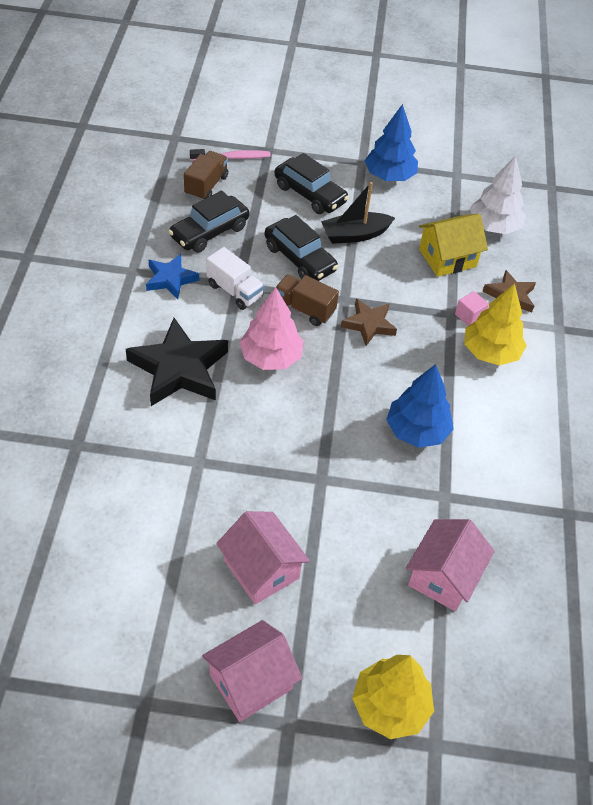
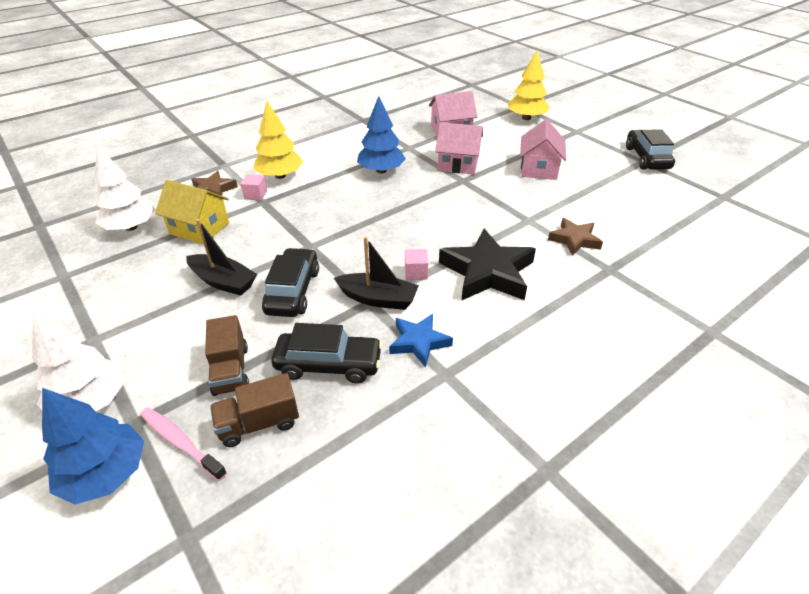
camera: 130 degrees left, 10 degrees down
(234, 330) = (416, 273): none -> pink cube
(235, 291) = (378, 299): white truck -> black boat
(251, 681) = (583, 145): pink house -> pink house (458, 164)
(270, 357) = (412, 243): pink tree -> none
(304, 309) = (346, 256): brown truck -> brown truck (231, 370)
(305, 144) = (91, 401): none -> white tree
(310, 194) = (190, 340): black car -> black car (646, 158)
(369, 324) = (320, 224): brown star -> brown star (574, 240)
(389, 176) = (104, 310): blue tree -> blue tree (106, 473)

